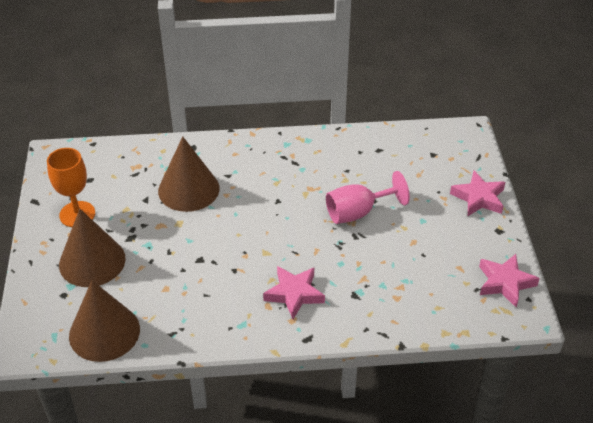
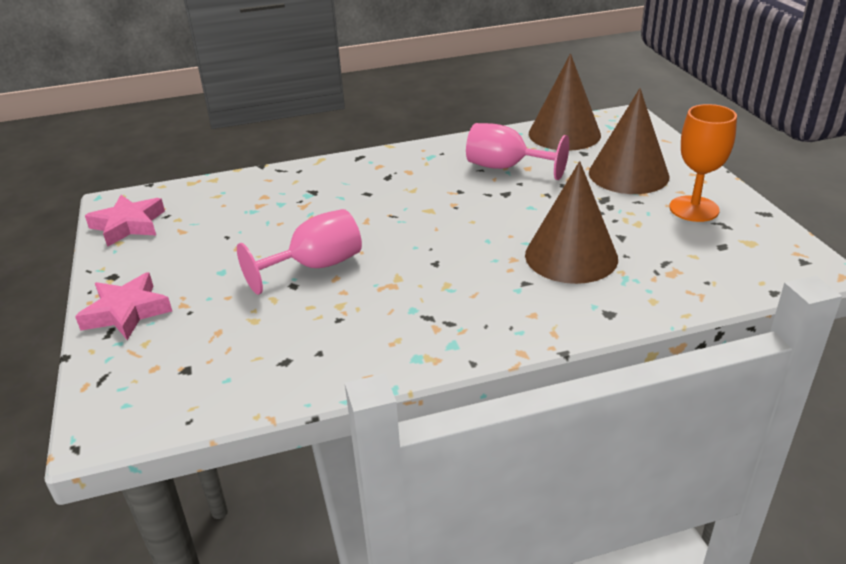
camera: 170 degrees right, 10 degrees down
(183, 292) = (506, 167): none -> pink goblet
(294, 294) = (382, 182): pink star -> none

